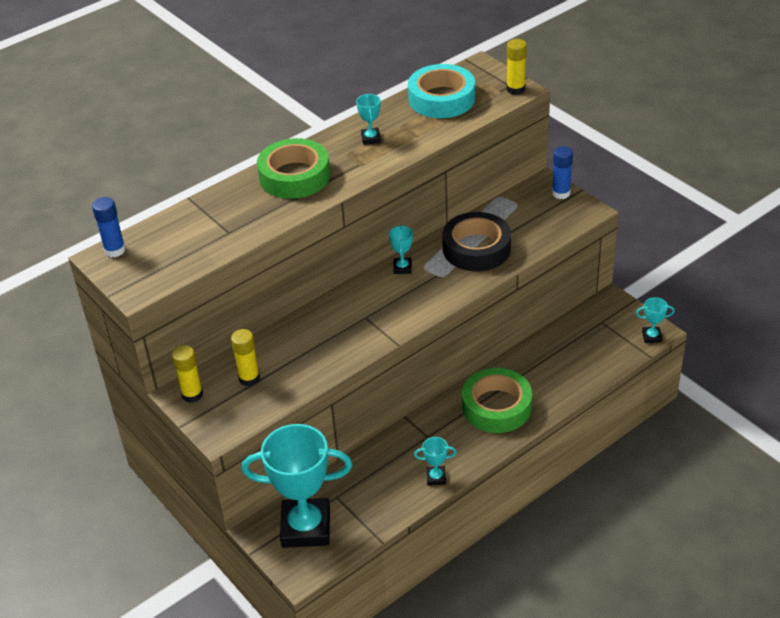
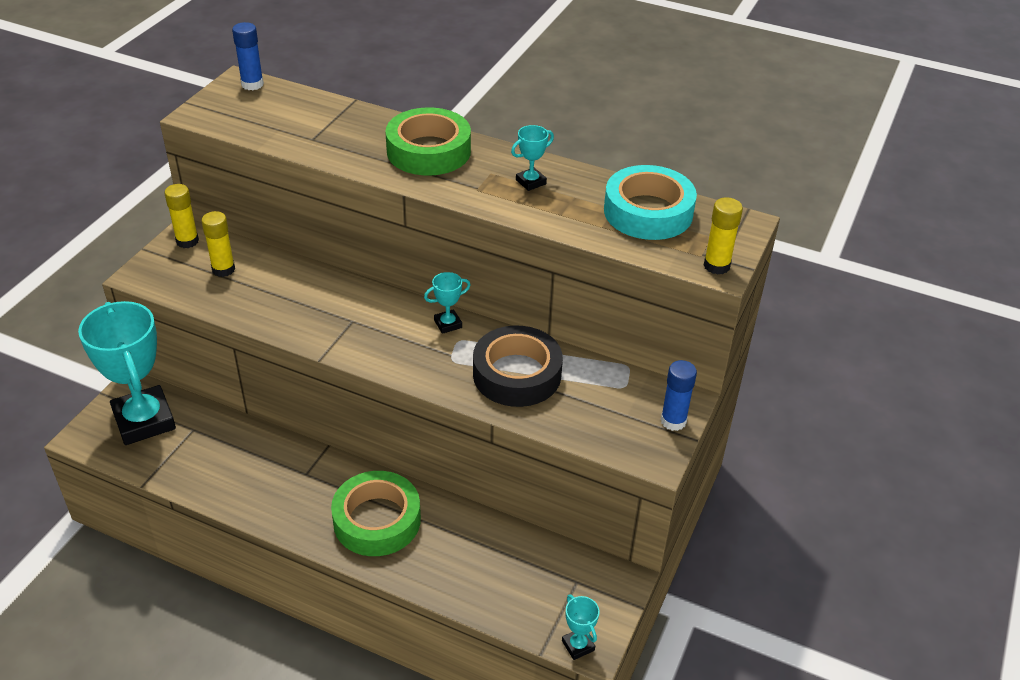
camera: 60 degrees right, 0 degrees up
(436, 477) = (246, 500): turquoise trophy -> none

